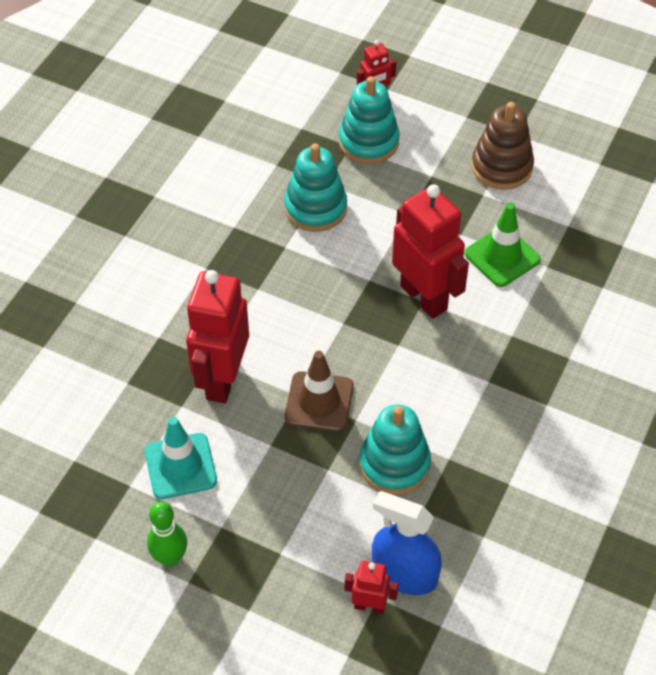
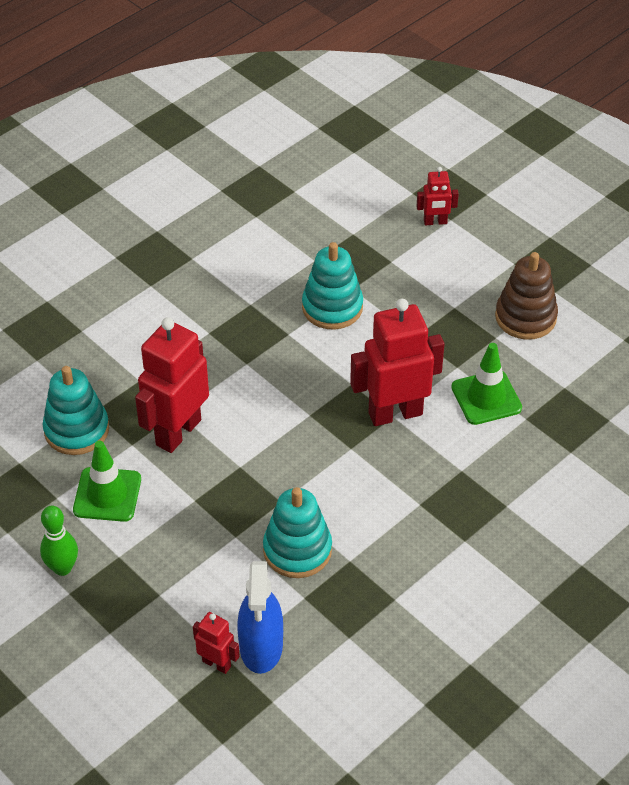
camera: 20 degrees right, 5 degrees down
(180, 466) = (107, 495): turquoise traffic cone -> green traffic cone
(319, 402) = (255, 476): brown traffic cone -> none
(368, 142) = (409, 262): turquoise stacking toy -> turquoise stacking toy (76, 430)
(404, 573) = (261, 646): blue spray bottle -> blue spray bottle turned 135 degrees counterclockwise
(424, 297) = (395, 413): red robot -> red robot turned 90 degrees counterclockwise

